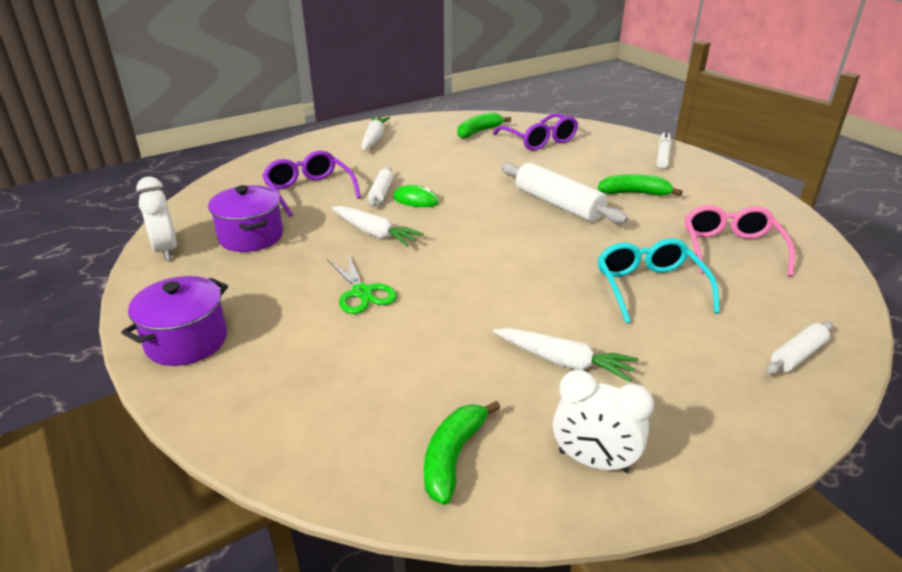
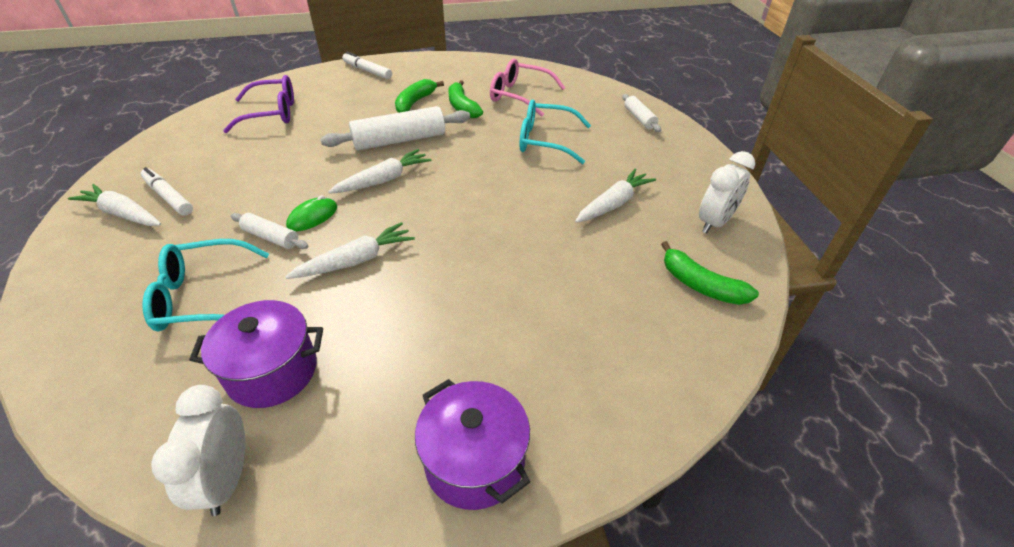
camera: 70 degrees left, 10 degrees up
(166, 250) = (227, 479): white clock -> white clock turned 90 degrees counterclockwise
(309, 191) = (202, 297): purple glasses -> turquoise glasses
(362, 292) = (463, 292): green scissors -> none
(401, 145) = (168, 197): none -> white marker
(478, 132) = (206, 140): green banana -> green banana (462, 107)
(488, 214) = (383, 180): none -> white carrot

